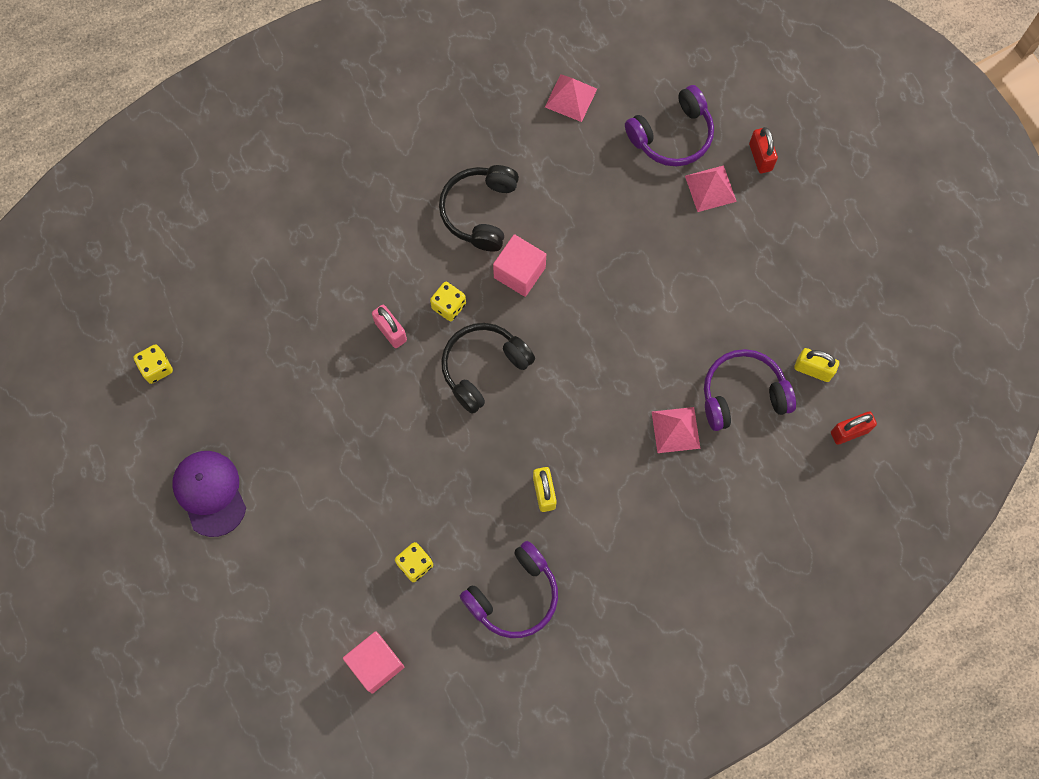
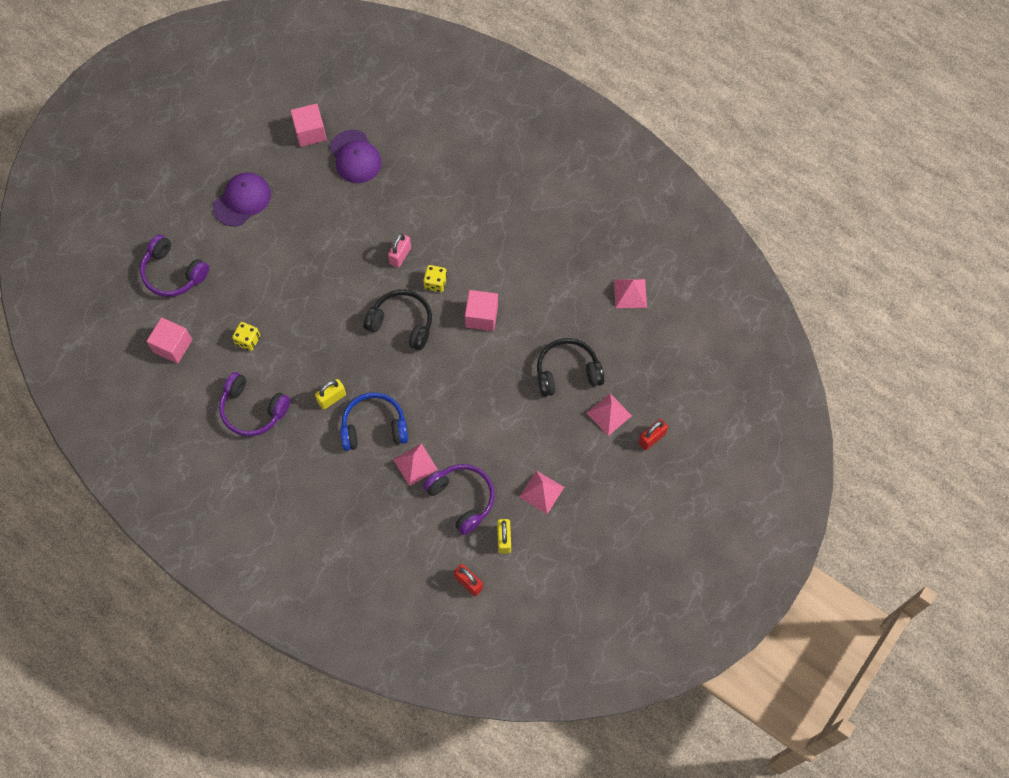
camera: 65 degrees right, 5 degrees down
(156, 368) = (310, 132): yellow dice -> pink cube
(223, 327) = (355, 157): none -> purple cap
(480, 211) = (514, 272): black headphones -> black headphones (567, 372)
(605, 457) = (374, 427): none -> blue headphones
(672, 135) = (636, 372): purple headphones -> purple headphones (173, 273)
(773, 303) = (541, 492): none -> pink pyramid

